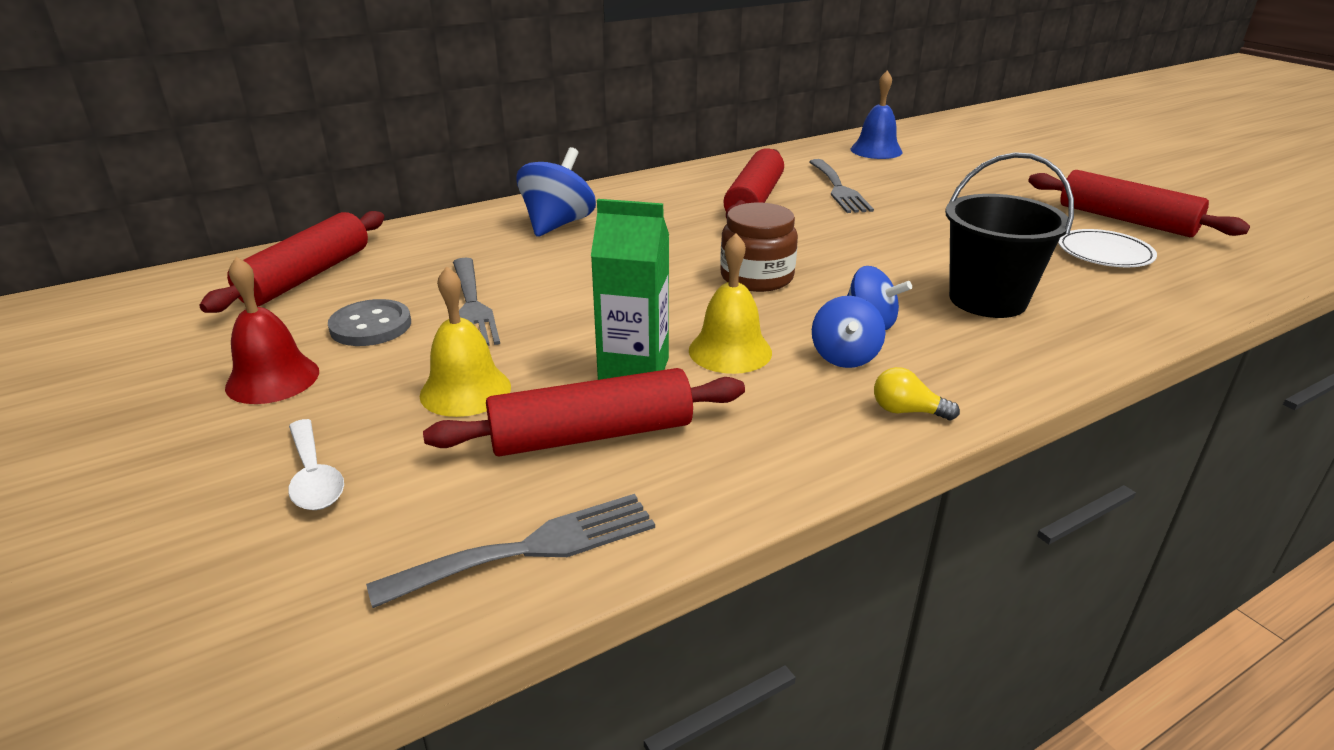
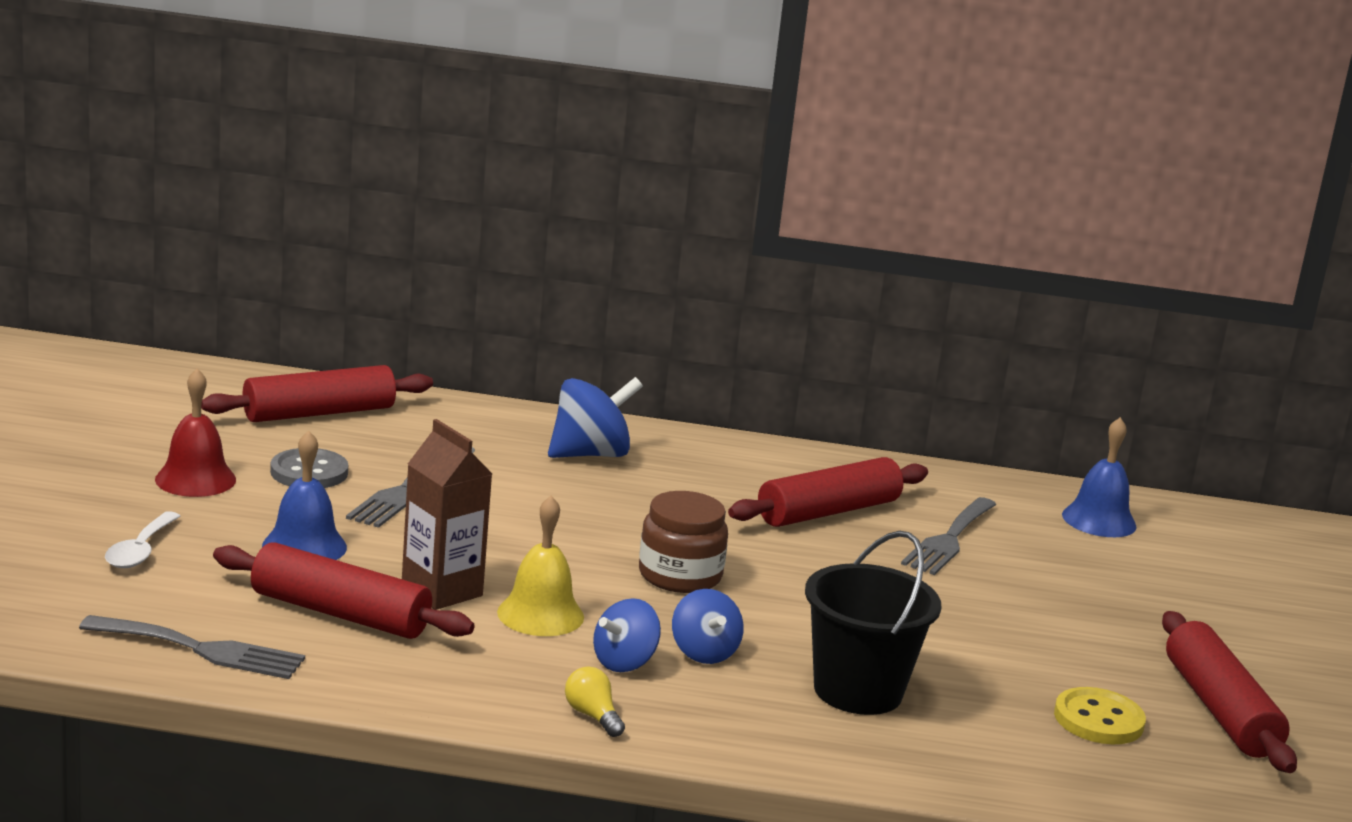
camera: 35 degrees right, 10 degrees down
(465, 390) = (304, 546): yellow bell -> blue bell
(634, 370) = (442, 591): green carton -> brown carton
(1104, 253) = (1098, 720): white plate -> yellow button

